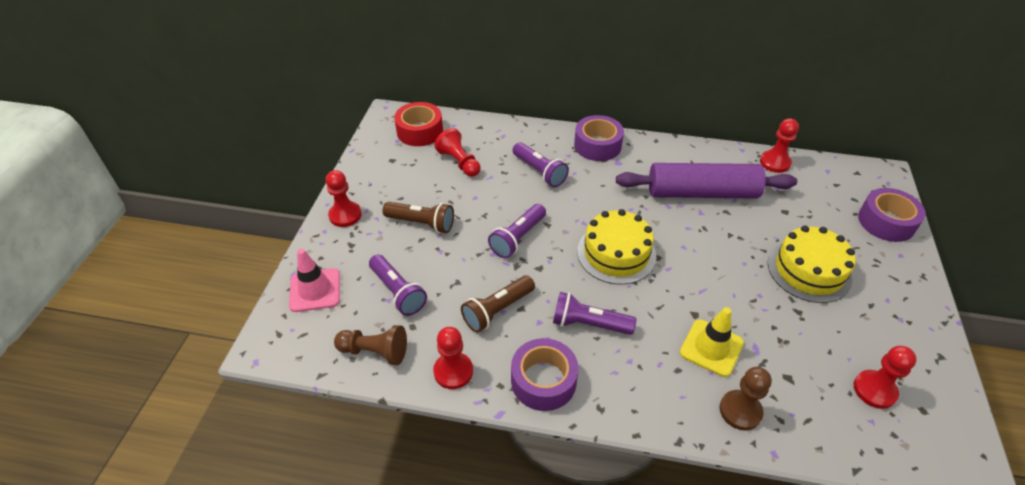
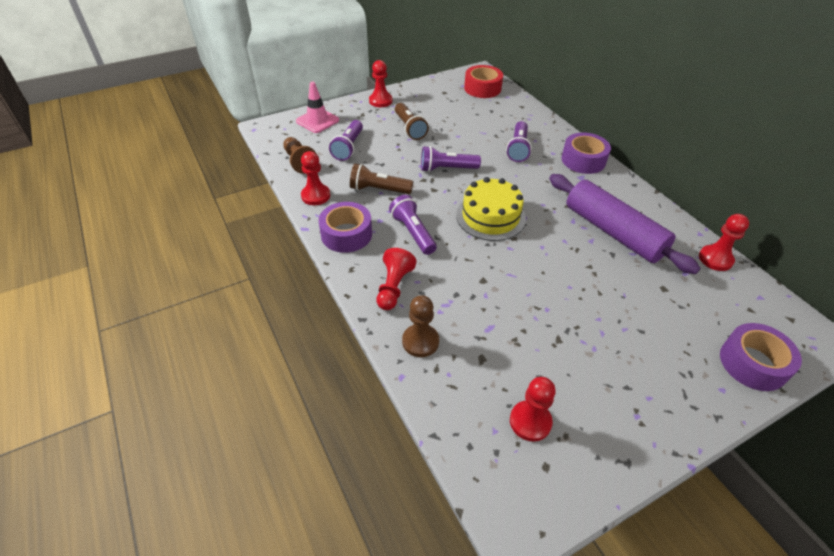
camera: 50 degrees right, 0 degrees up
(459, 162) = (478, 115): red pawn -> red pawn (394, 287)
(711, 348) = (461, 302): yellow traffic cone -> none
(809, 270) = (613, 329): yellow cake -> none

